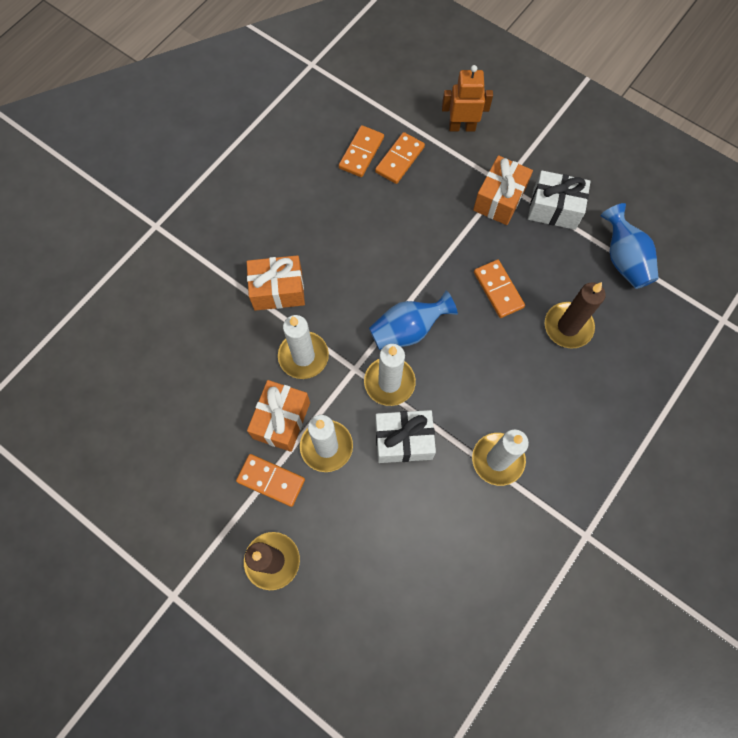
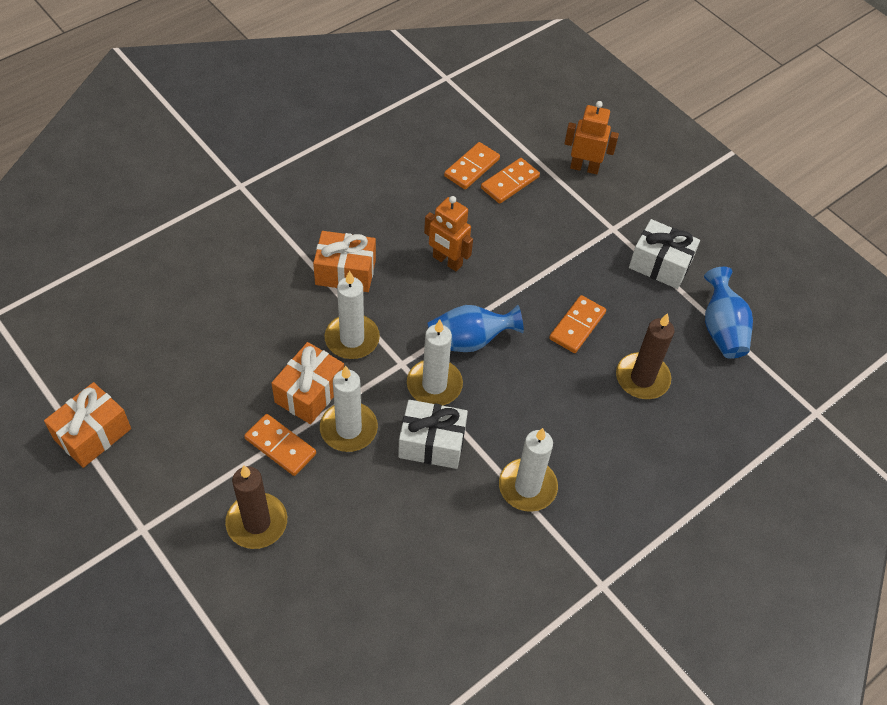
camera: 10 degrees right, 15 degrees down
(366, 255) = (447, 261): none -> orange robot
(498, 290) = (577, 326): orange domino -> orange domino turned 45 degrees clockwise
(499, 199) = (604, 242): orange gift -> orange gift (92, 434)

